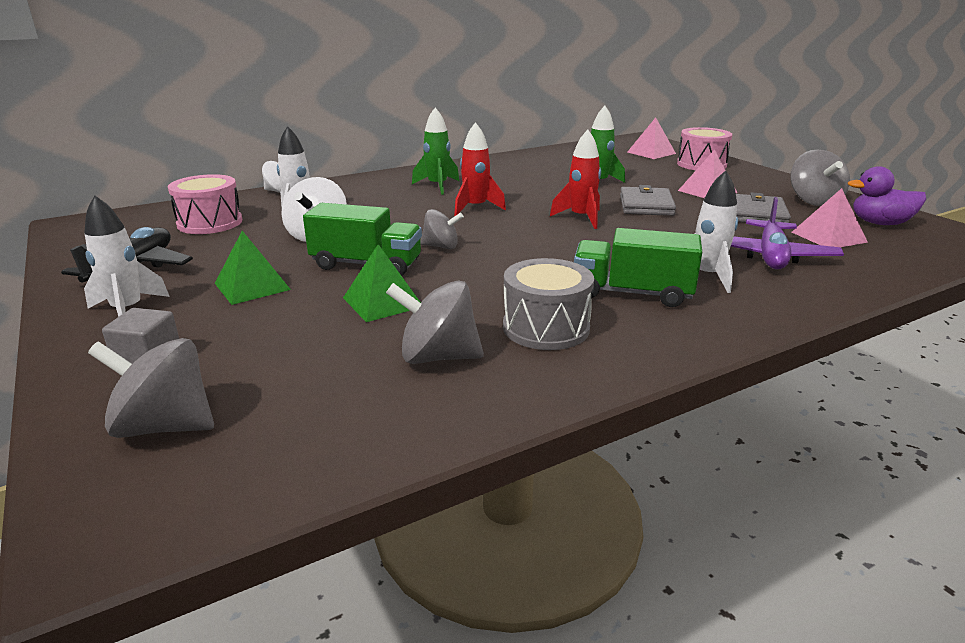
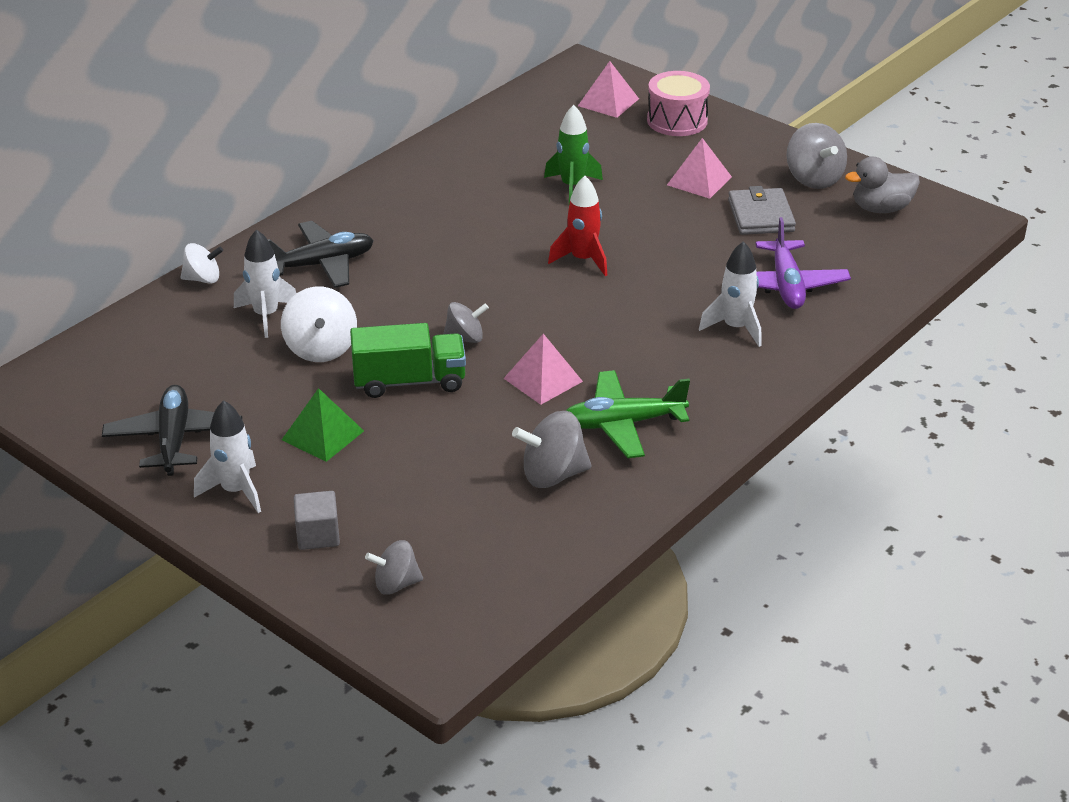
camera: 20 degrees left, 10 degrees up
(165, 426) = (396, 584): grey spinning top -> grey spinning top, size x0.65
(210, 223) = (178, 353): pink drum -> none
(371, 195) = (322, 264): none -> black plane
(383, 302) = (463, 426): green pyramid -> none
(437, 186) = (387, 229): green rocket -> none
(475, 208) = (459, 264): red rocket -> none
(546, 328) = (622, 424): grey drum -> green plane
(632, 293) = (677, 365): green truck -> none
(646, 205) = (642, 222): grey wallet -> none
(828, 237) = (835, 243): pink pyramid -> pink pyramid (543, 380)
(880, 223) = (881, 209): purple duck -> grey duck

